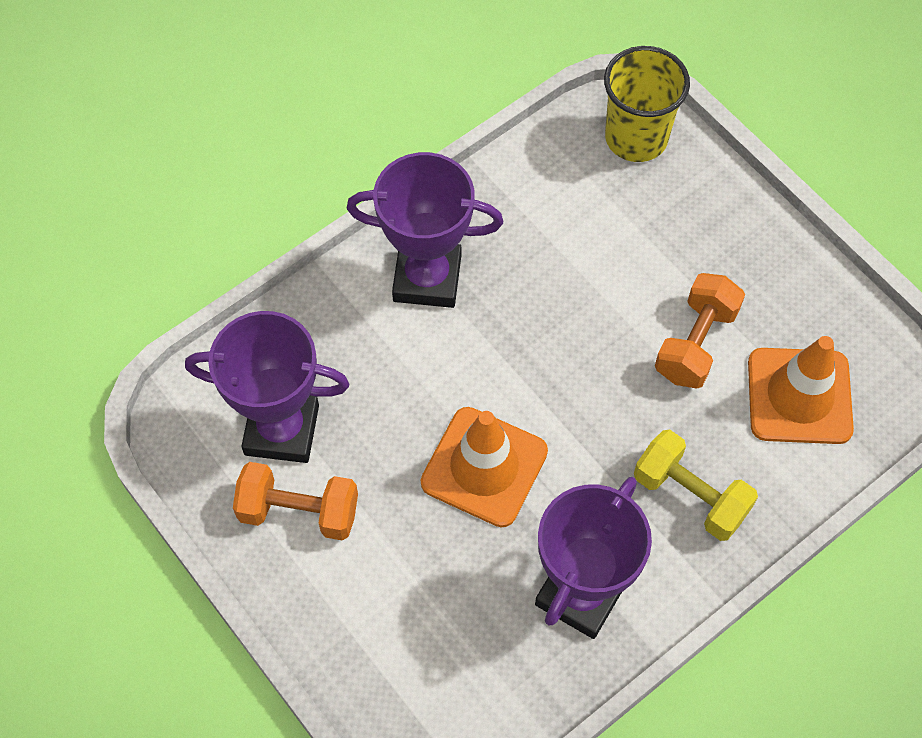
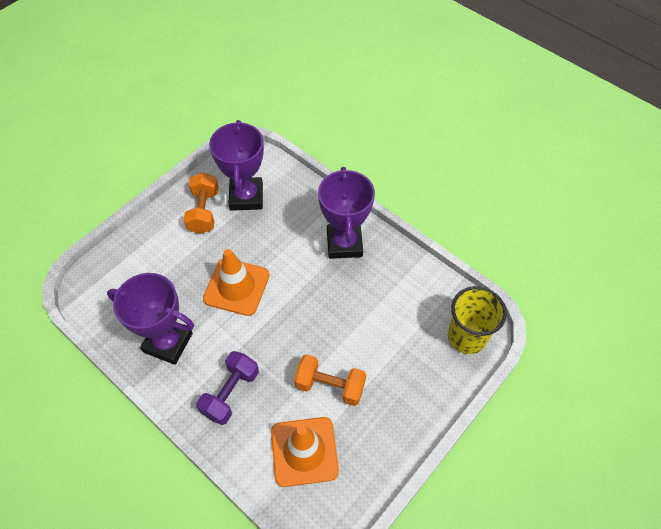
camera: 80 degrees right, 5 degrees down
(690, 496) = (230, 393): yellow dumbbell -> purple dumbbell

